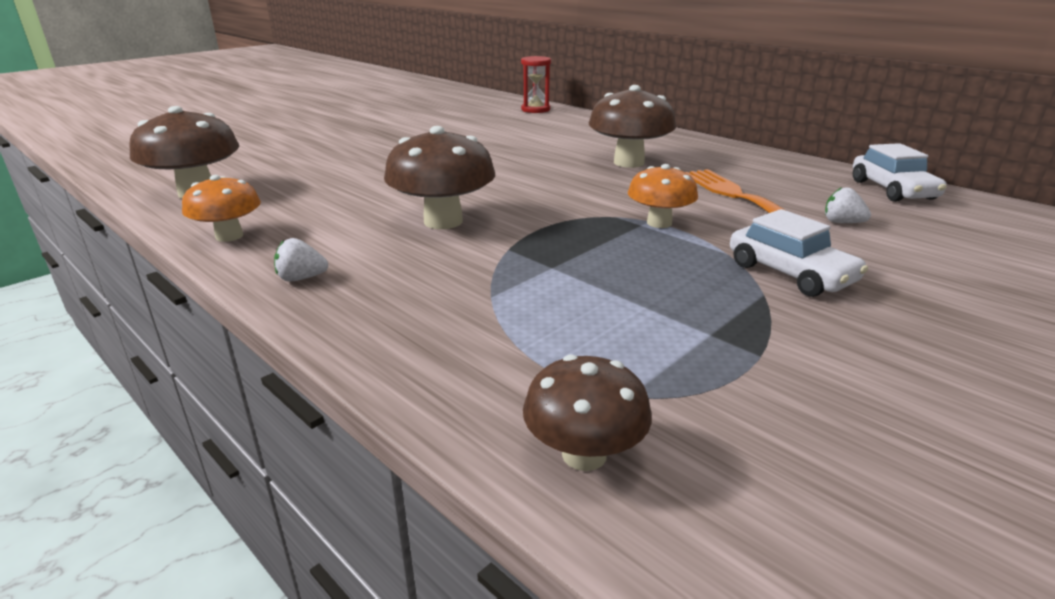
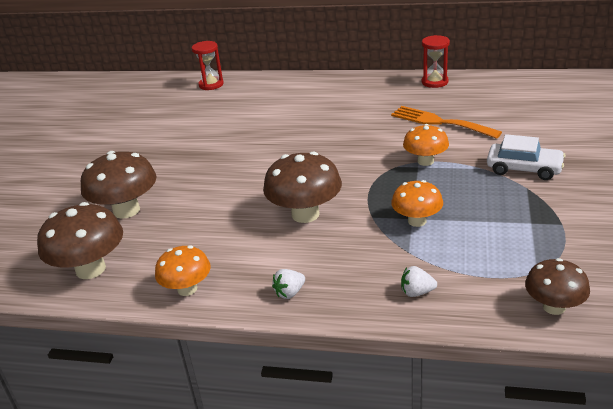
camera: 30 degrees left, 5 degrees up
(553, 272) = (417, 221): none -> orange mushroom
(628, 162) = (347, 117): brown mushroom -> brown mushroom (126, 210)
(785, 163) = (435, 82): none -> red hourglass
(842, 222) = (511, 121): white strawberry -> white strawberry (417, 292)
(892, 190) = (509, 85): white car -> none

